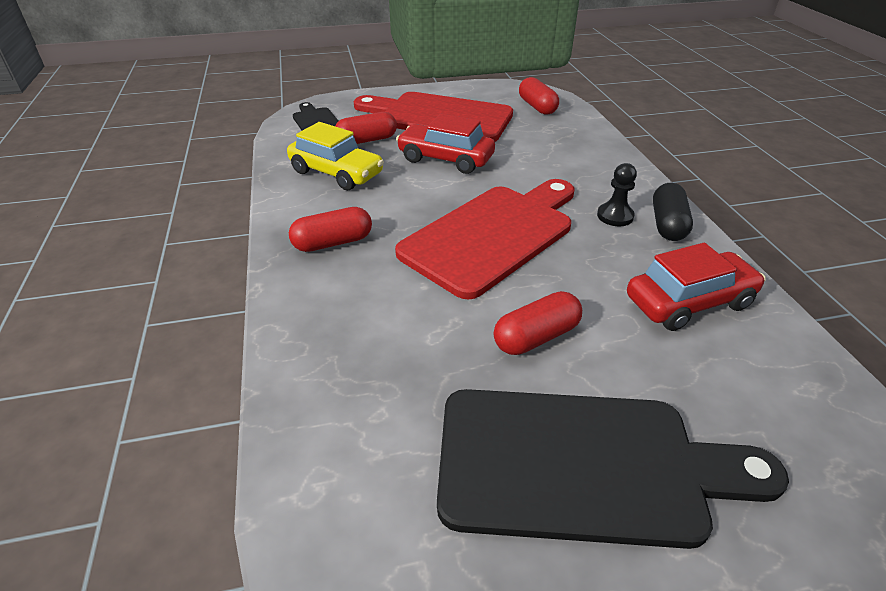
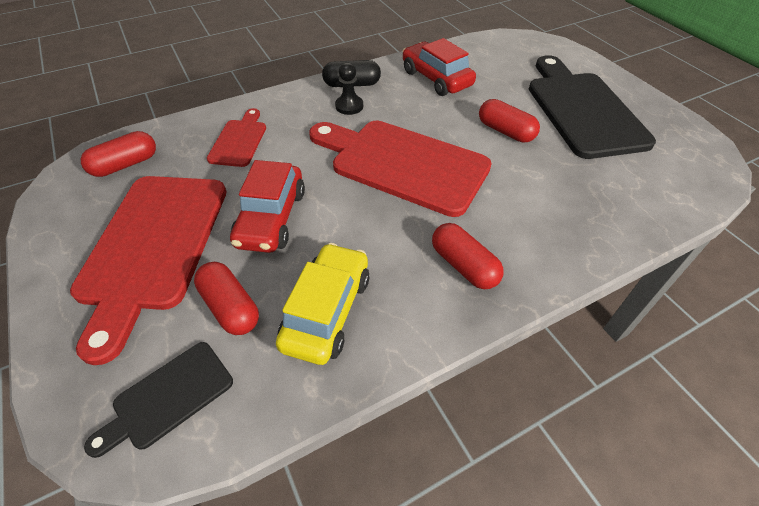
camera: 105 degrees left, 10 degrees up
(559, 150) = (239, 140): none -> red cutting board

